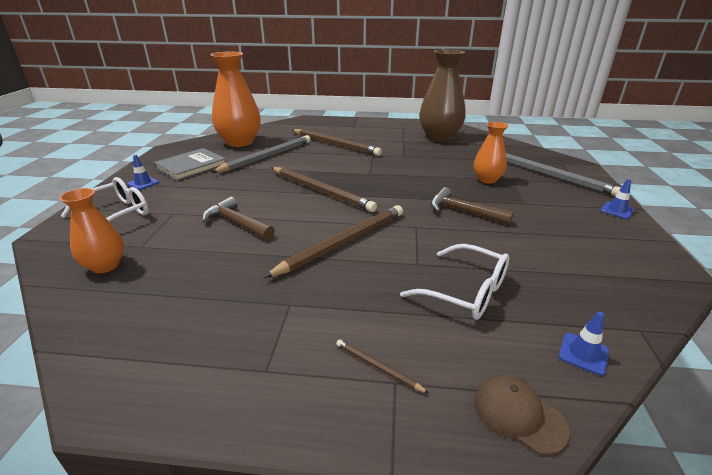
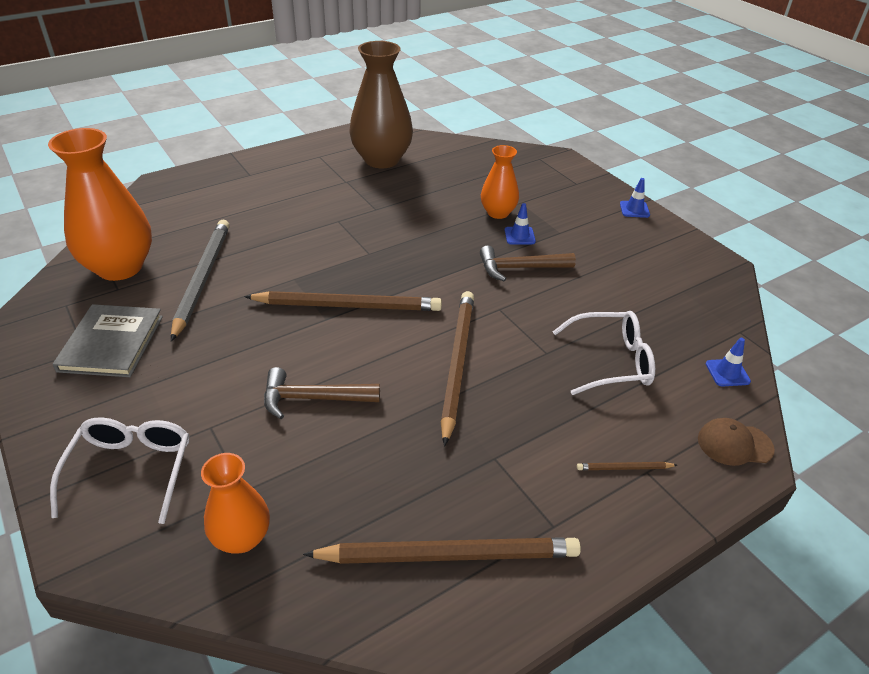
camera: 40 degrees left, 10 degrees up
(143, 183) = (82, 405): blue traffic cone -> blue traffic cone (519, 236)
(335, 144) = (268, 219): brown pencil -> brown pencil (449, 554)
(552, 176) = (548, 183): grey pencil -> none

